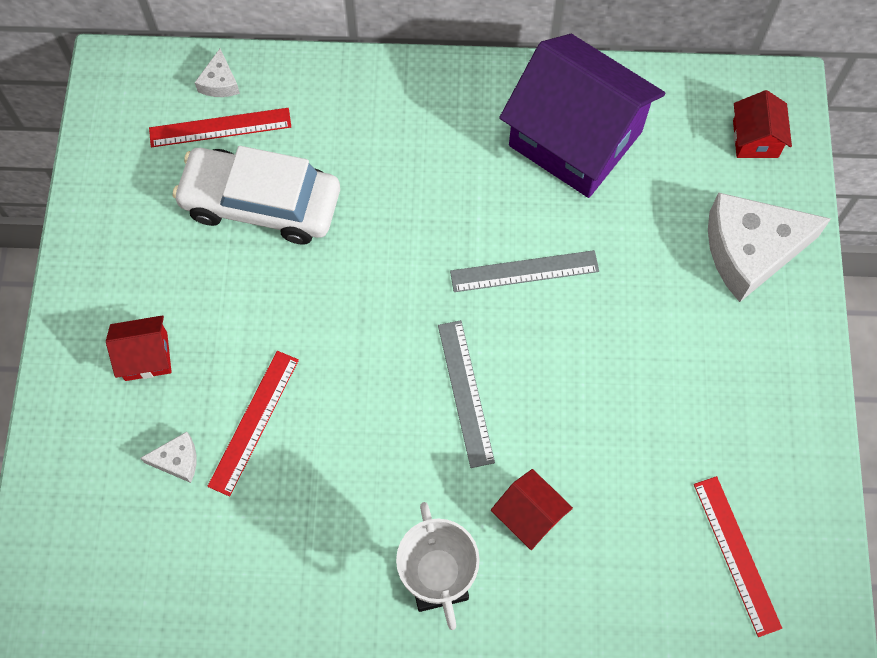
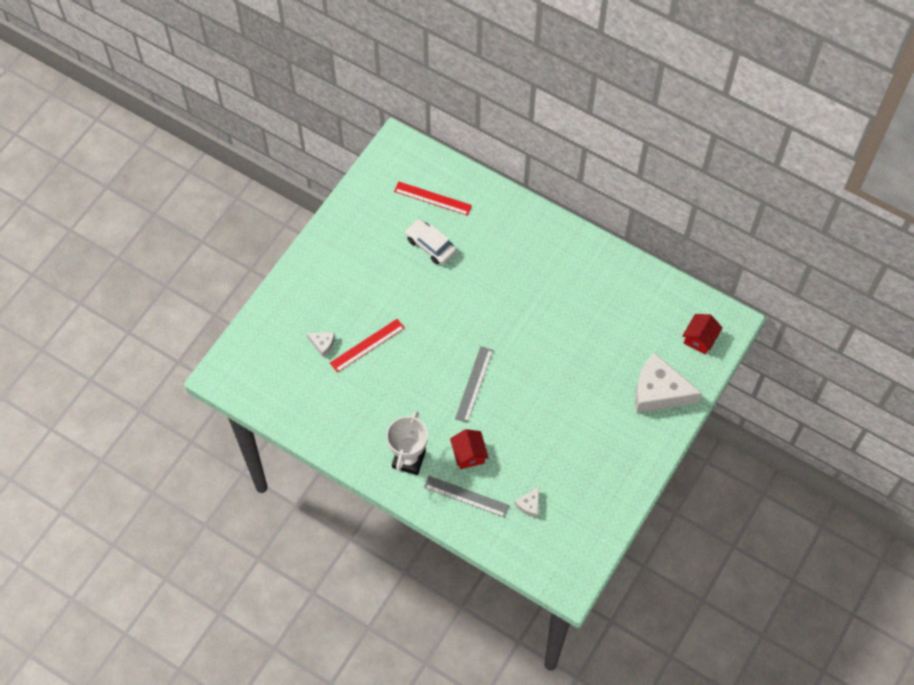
camera: 30 degrees right, 5 degrees down
(146, 356) = (335, 289): red house -> none
(220, 82) = (445, 176): white cheese -> white cheese (529, 505)
(261, 204) = (430, 245): white car -> white car, size x0.62
(524, 271) = (538, 343): grey ruler -> grey ruler (466, 496)
(575, 138) = (606, 292): purple house -> none
(737, 554) = (555, 524): red ruler -> none

